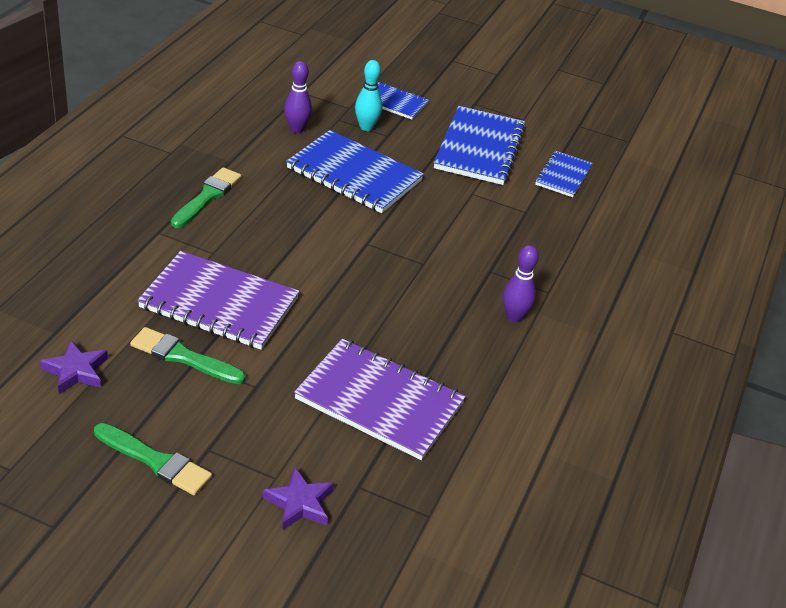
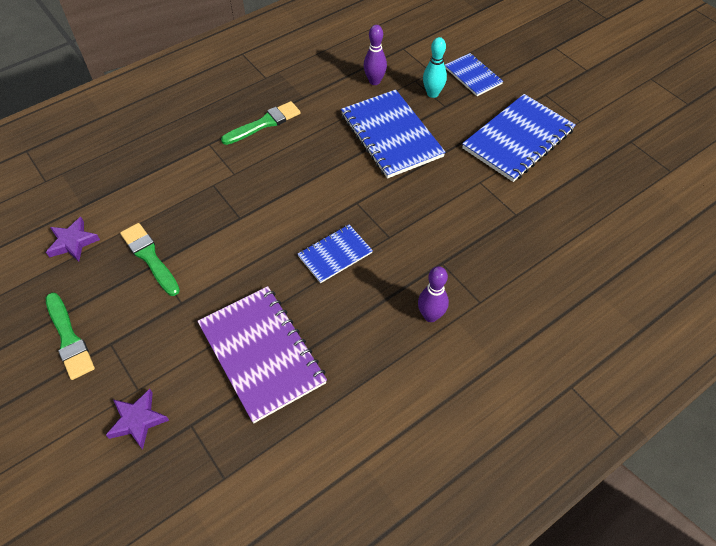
camera: 35 degrees right, 15 degrees up
(219, 303) = (207, 219): purple notebook -> none
(563, 176) = (578, 189): blue notebook -> blue notebook (335, 255)

